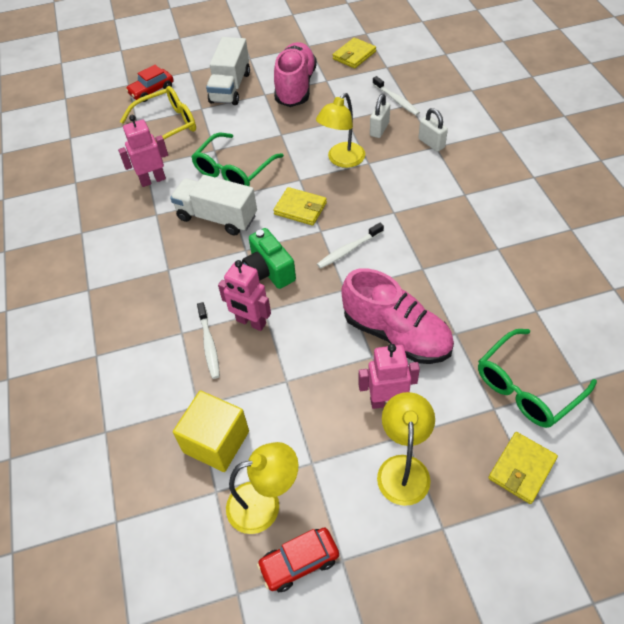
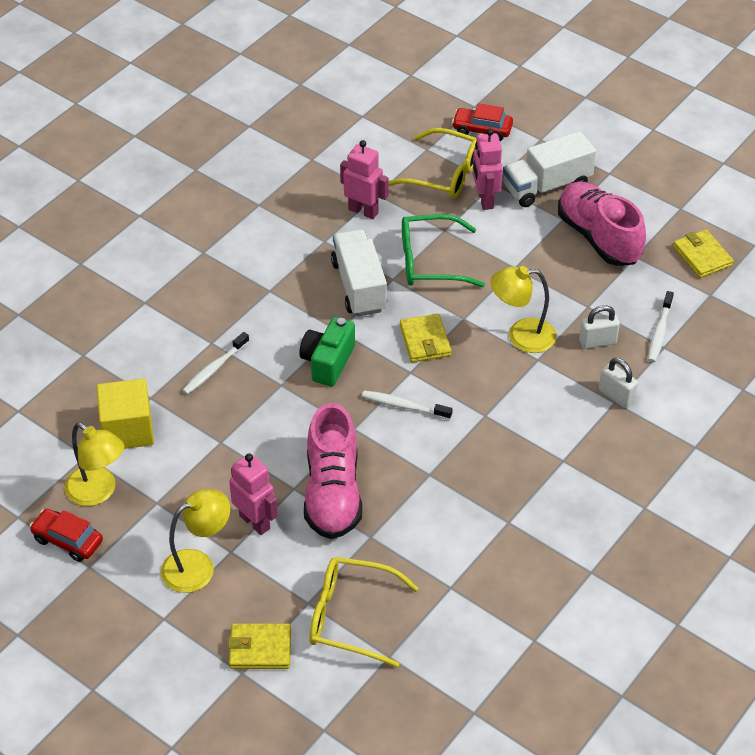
camera: 50 degrees right, 5 degrees down
(251, 322) = (260, 383): pink robot -> pink robot (485, 200)
(295, 87) = (598, 237): pink shoe -> pink shoe turned 90 degrees counterclockwise
(354, 55) = (702, 256): yellow wallet -> yellow wallet turned 60 degrees clockwise
(431, 143) = (616, 396): white padlock -> white padlock turned 60 degrees counterclockwise
(526, 387) = (350, 617): green glasses -> yellow glasses

